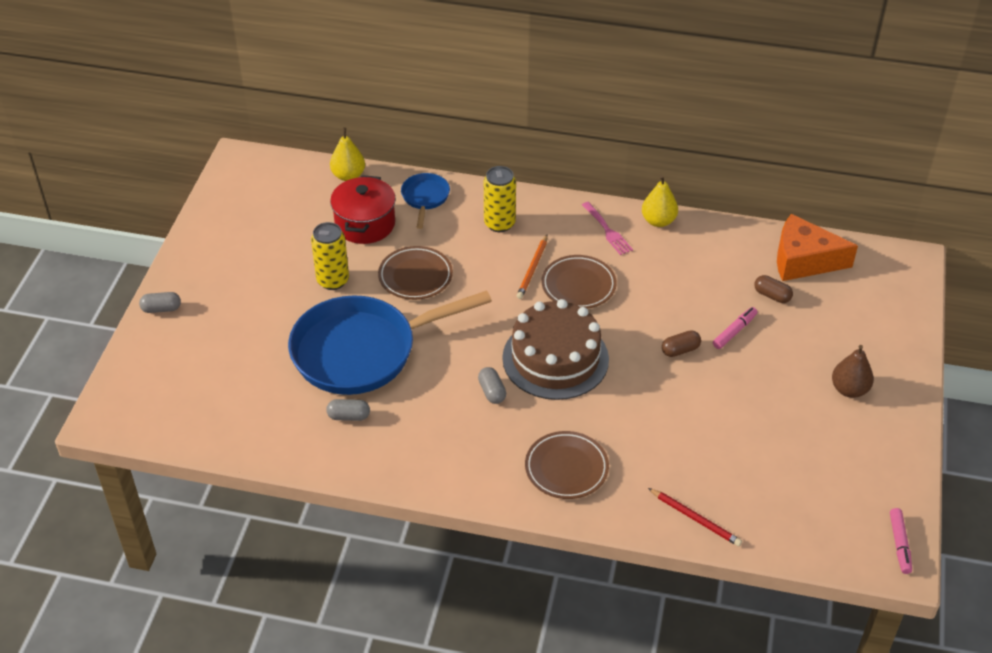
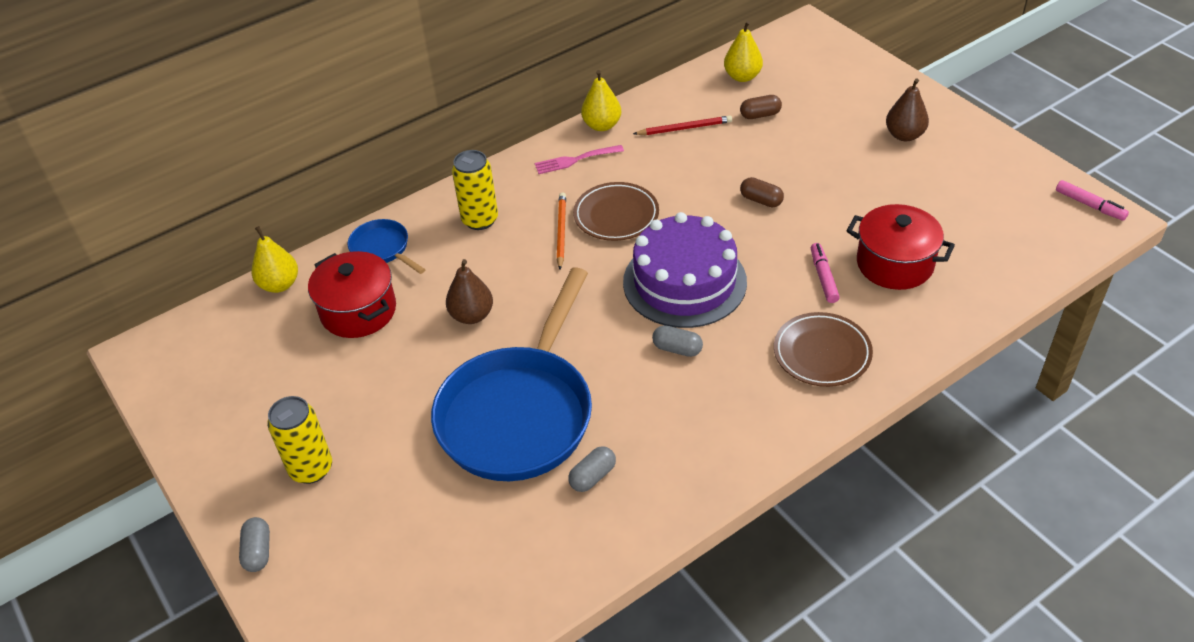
camera: 45 degrees left, 0 degrees up
(161, 309) = (258, 551): grey capsule -> grey capsule turned 45 degrees counterclockwise
(333, 280) = (400, 380): yellow can -> yellow can (311, 469)
(415, 276) = (472, 315): brown plate -> brown pear
(533, 269) = (561, 232): orange pencil -> orange pencil turned 150 degrees counterclockwise
(555, 358) = (684, 282): brown cake -> purple cake
(607, 231) = (575, 160): pink fork -> pink fork turned 150 degrees clockwise
(680, 350) = (761, 200): brown capsule -> brown capsule turned 75 degrees counterclockwise
(695, 519) = (958, 305): red pencil -> red pencil (684, 128)
(698, 460) = (894, 264): none -> red pot
(734, 331) = (775, 158): pink marker -> pink marker (823, 277)
(803, 260) = (742, 77): orange cheese -> yellow pear

